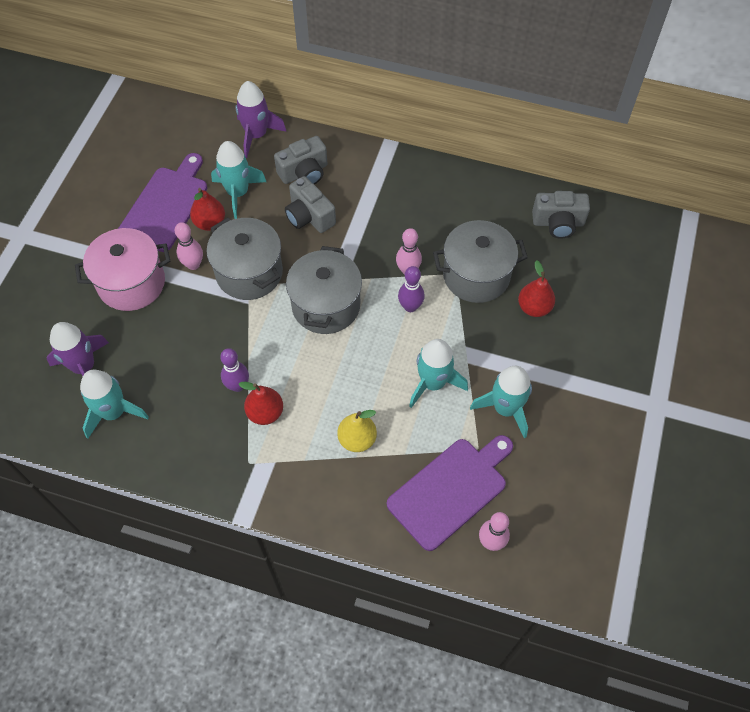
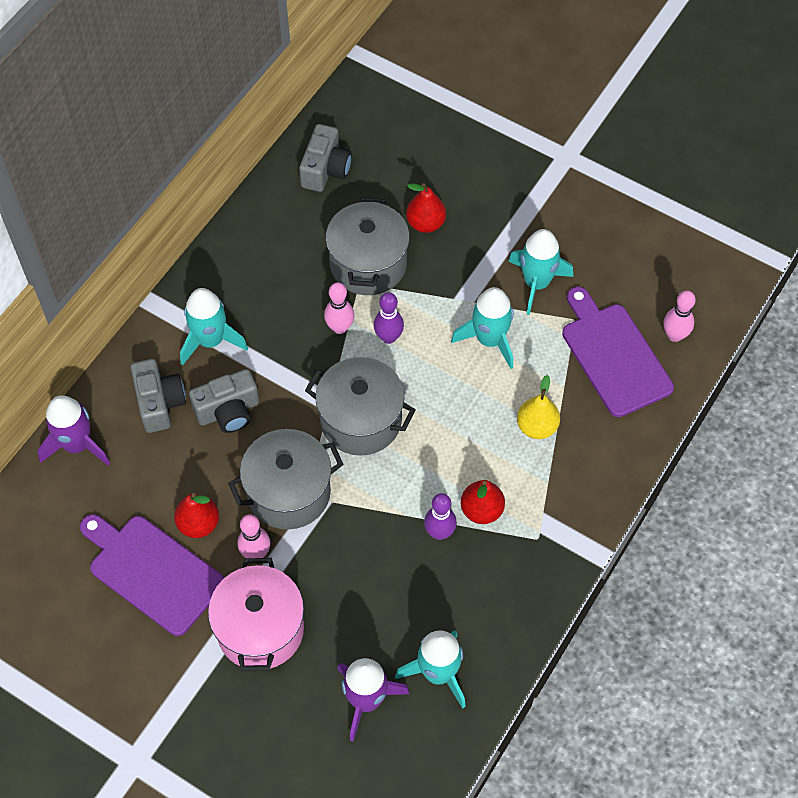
camera: 75 degrees left, 0 degrees up
(238, 193) = (163, 484): turquoise rocket -> turquoise rocket (210, 340)

